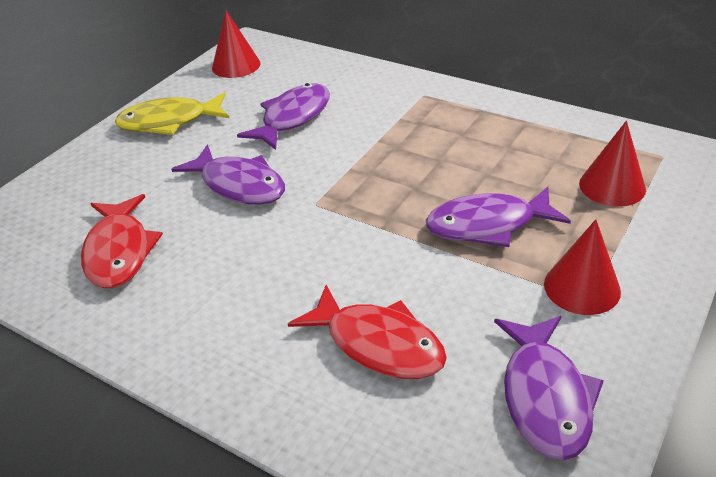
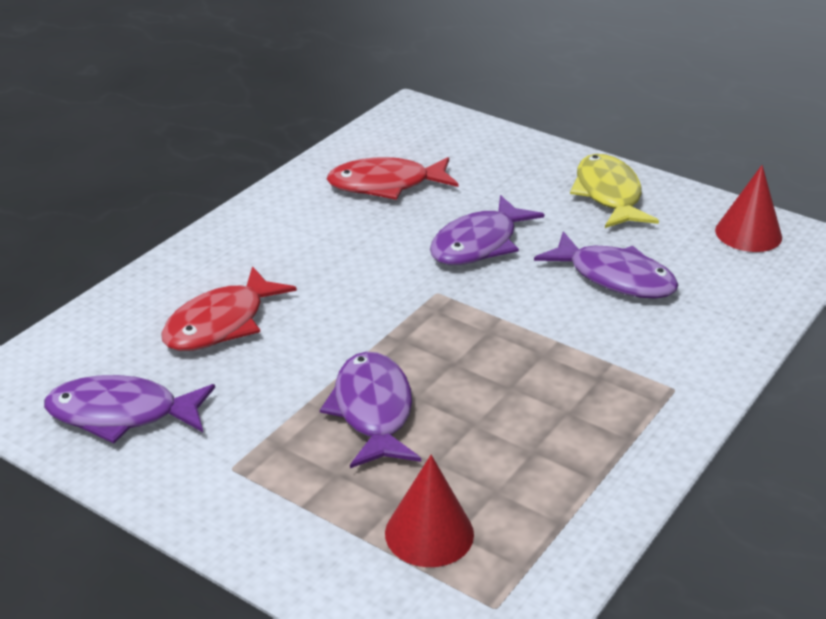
camera: 90 degrees right, 5 degrees down
(582, 287) = (251, 466): red cone -> none

